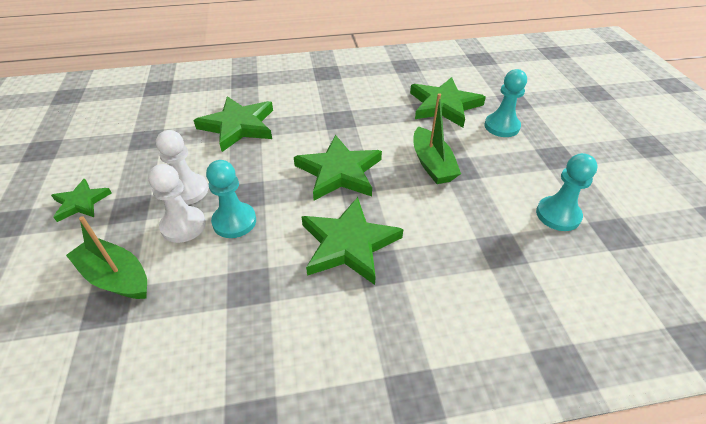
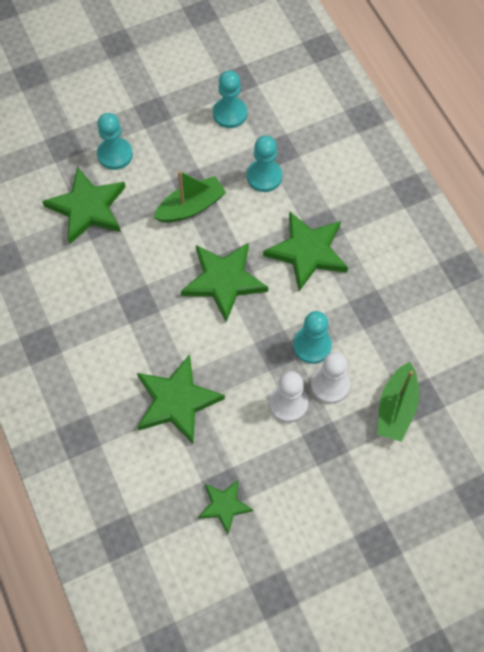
camera: 105 degrees left, 20 degrees up
(81, 202) = (332, 492): green star -> green star (224, 506)
(462, 227) = (264, 176): none -> turquoise pawn

